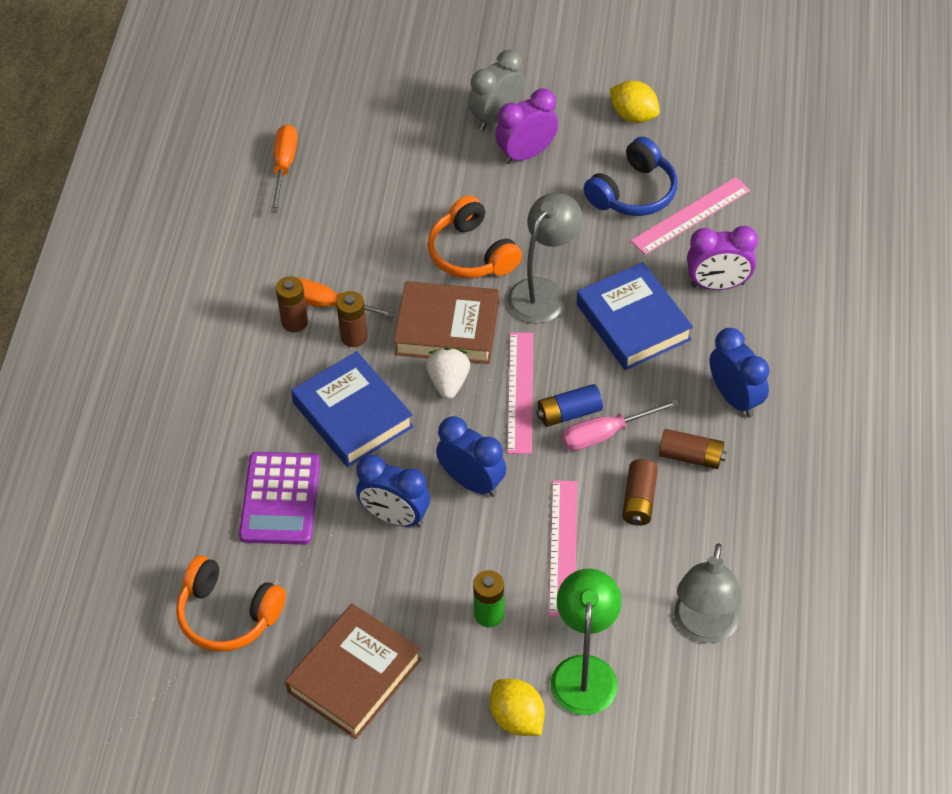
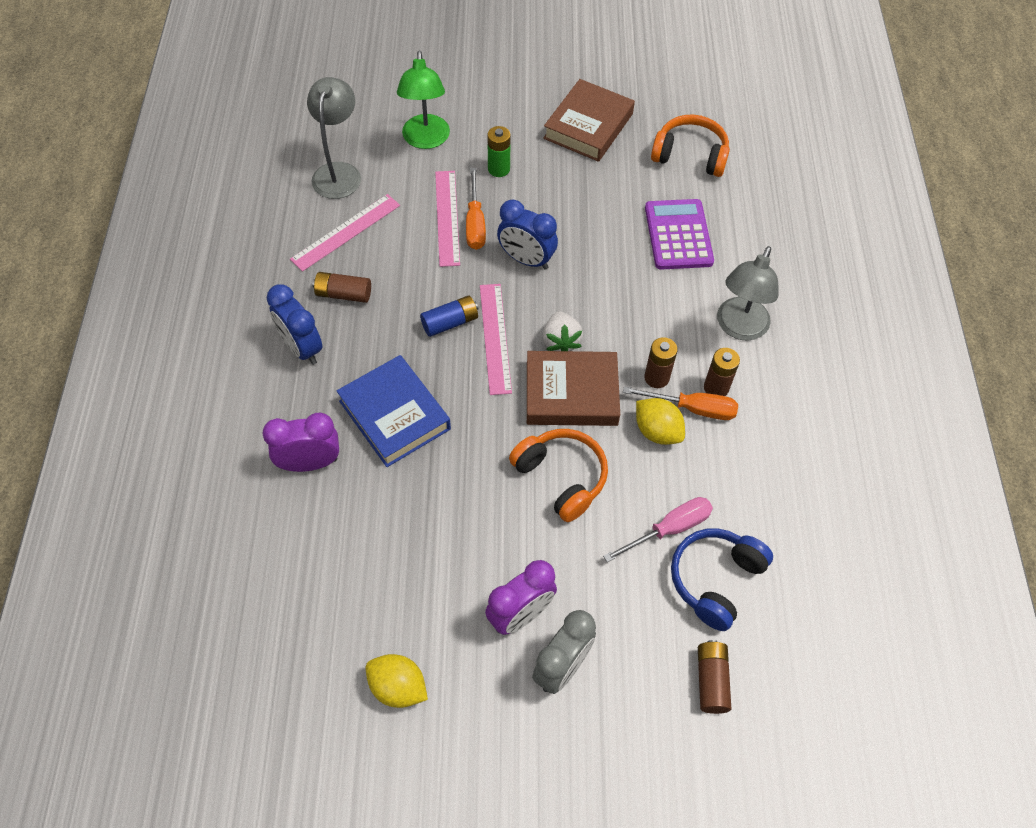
camera: 170 degrees right, 5 degrees up
(284, 166) = (787, 571): orange screwdriver -> orange screwdriver (475, 223)
(352, 415) = (638, 306): blue book -> none
(395, 517) = (583, 229): blue clock -> none
(517, 718) = (471, 110): yellow lemon -> yellow lemon (657, 431)
(543, 292) = (484, 440): grey lamp -> grey lamp (739, 328)
(606, 434) = (417, 307): pink screwdriver -> pink screwdriver (669, 529)
(633, 192) = (396, 571): blue headphones -> blue headphones (715, 580)
(639, 500) = (387, 256): brown battery -> brown battery (711, 680)
(691, 216) = (334, 545): pink ruler -> pink ruler (345, 232)

